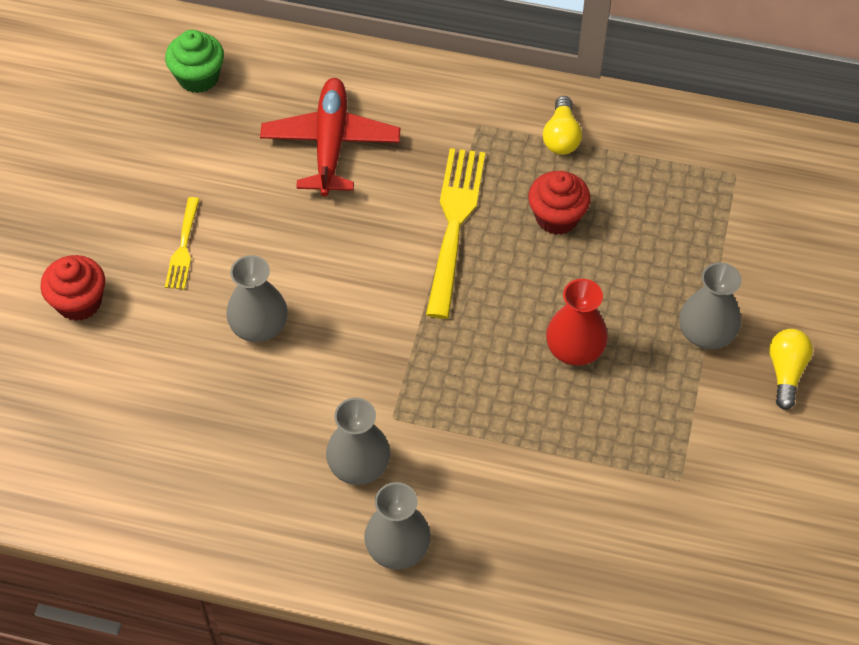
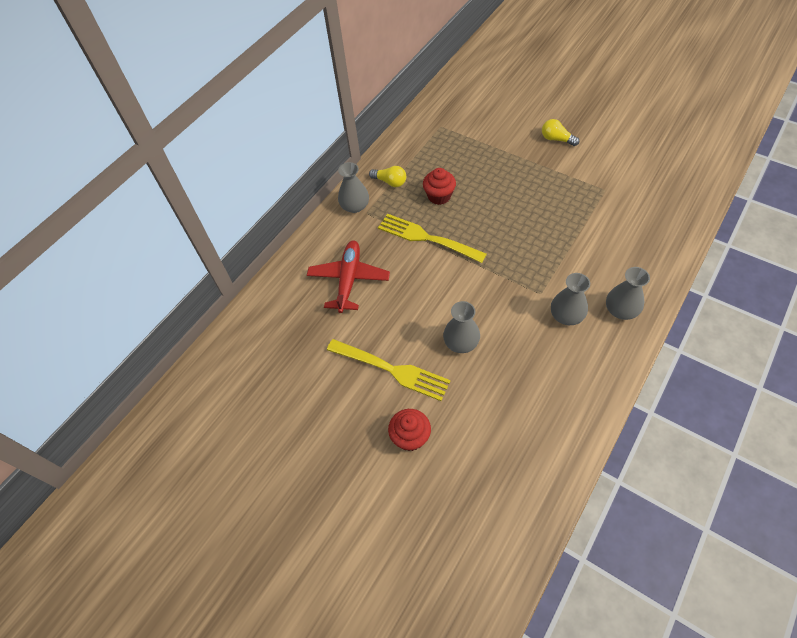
camera: 65 degrees left, 0 degrees up
(183, 247) = (391, 369): yellow fork -> yellow fork, size x1.89
(198, 77) = (267, 335): green cupcake -> none
(331, 144) = (349, 279): red plane -> red plane turned 75 degrees clockwise
(575, 348) = (520, 209): red vase -> none
(706, 332) = (526, 160): grey vase -> grey vase (355, 206)

